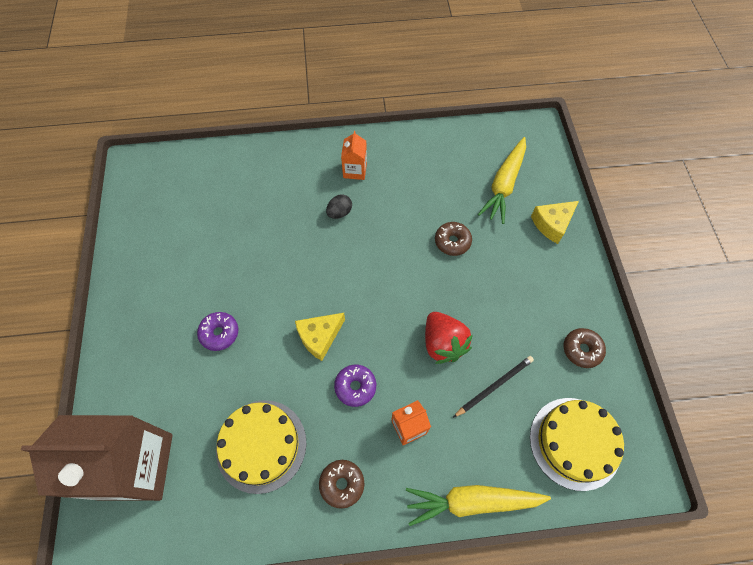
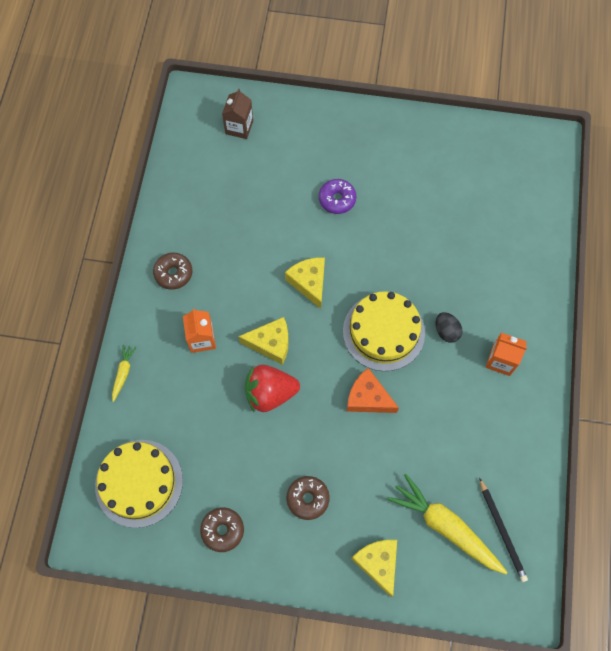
camera: 105 degrees right, 5 degrees up
(136, 466) = (239, 127): brown carton -> brown carton, size x0.44
(261, 445) = (225, 218): yellow cake -> yellow cake (383, 332)
(355, 387) = (252, 303): purple donut -> none
(393, 356) = (271, 343): none -> yellow cheese
(419, 260) = (368, 398): none -> orange cheese
(452, 242) = (382, 440): brown donut -> brown donut (308, 499)
(472, 501) = (123, 373): yellow carrot -> yellow carrot, size x0.47
(494, 386) = (214, 428): black pencil -> black pencil (502, 531)

